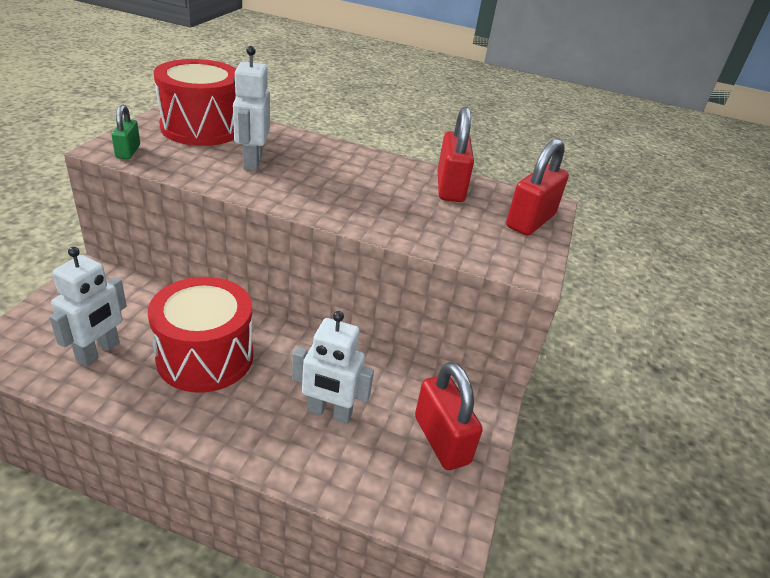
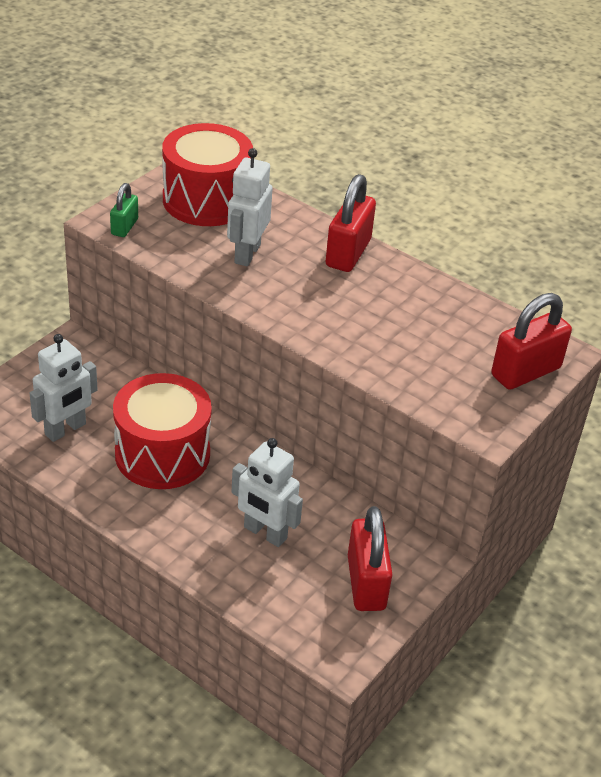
camera: 20 degrees right, 5 degrees up
(450, 188) = (455, 315): red padlock -> red padlock (348, 253)

